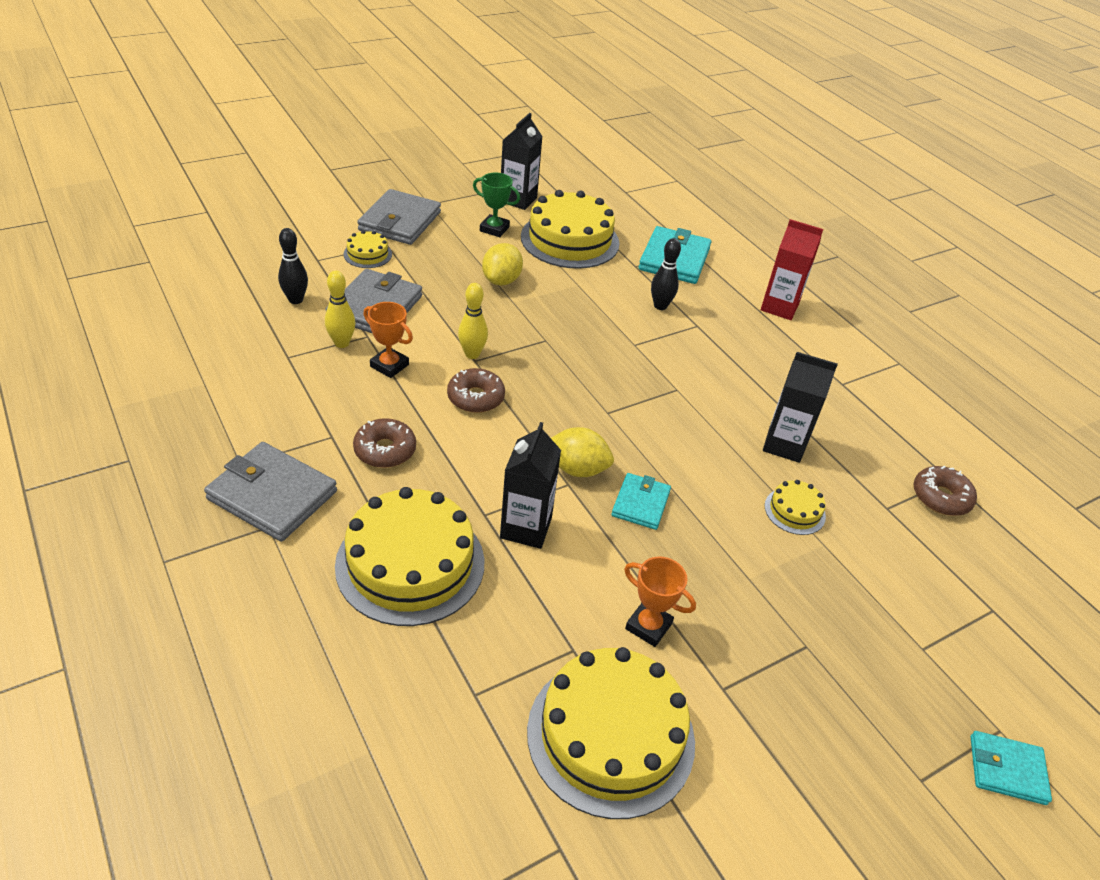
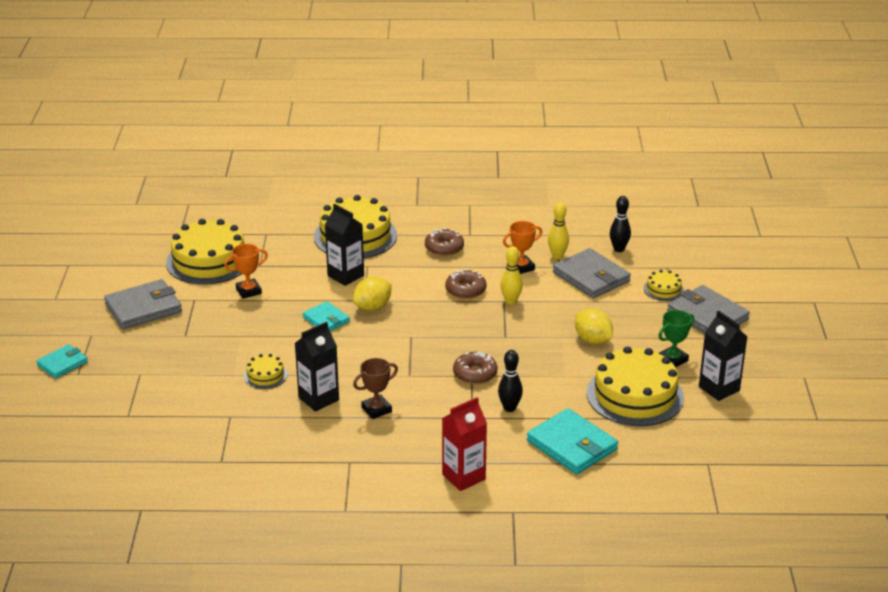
camera: 125 degrees right, 10 degrees down
(272, 495) = (438, 209): grey wallet -> grey wallet (143, 308)
(753, 393) = (376, 409): none -> brown trophy
(941, 497) = (213, 446): brown donut -> brown donut (475, 374)

